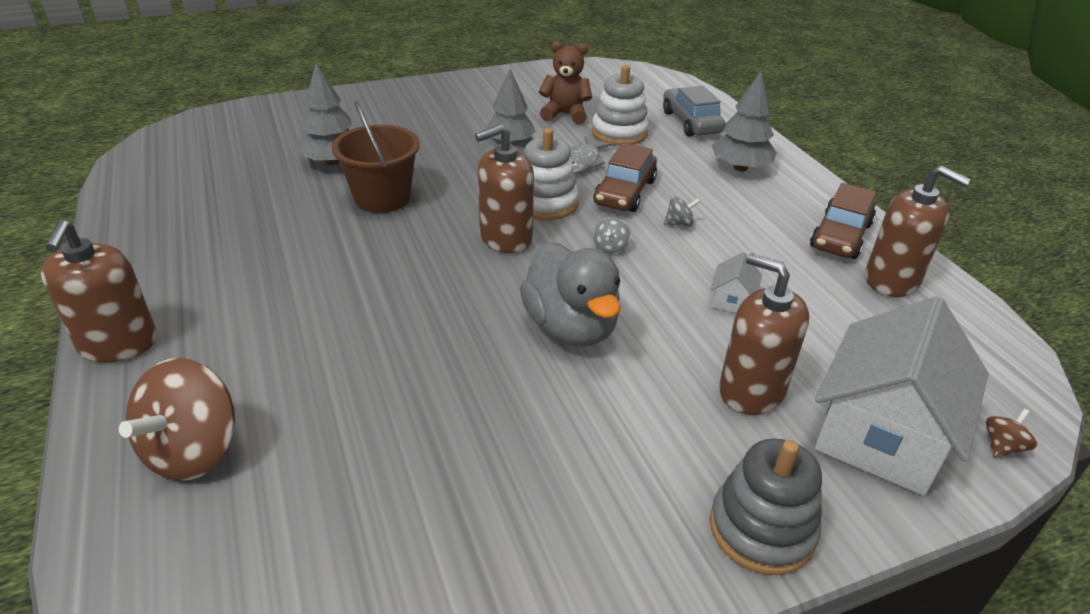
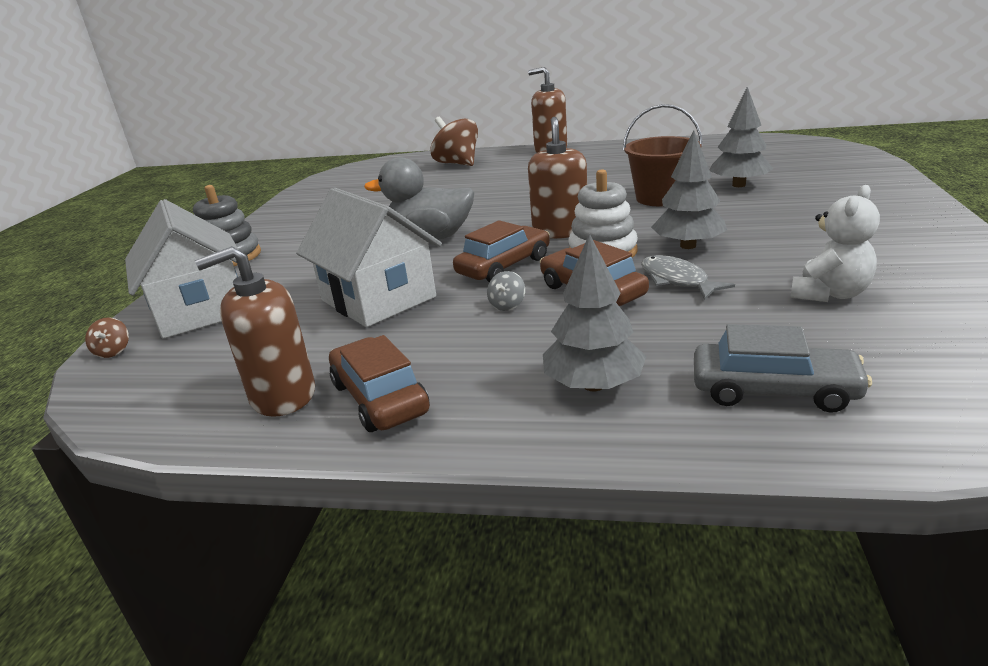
camera: 125 degrees right, 10 degrees down
(565, 114) = (829, 294): brown teddy bear -> white teddy bear
(610, 247) = (504, 266): grey spinning top -> brown car
(619, 133) = (753, 320): white stacking toy -> none
(732, 300) = (378, 299): white house -> white house, size x2.46
(751, 390) = (297, 279): brown soap dispenser -> none

